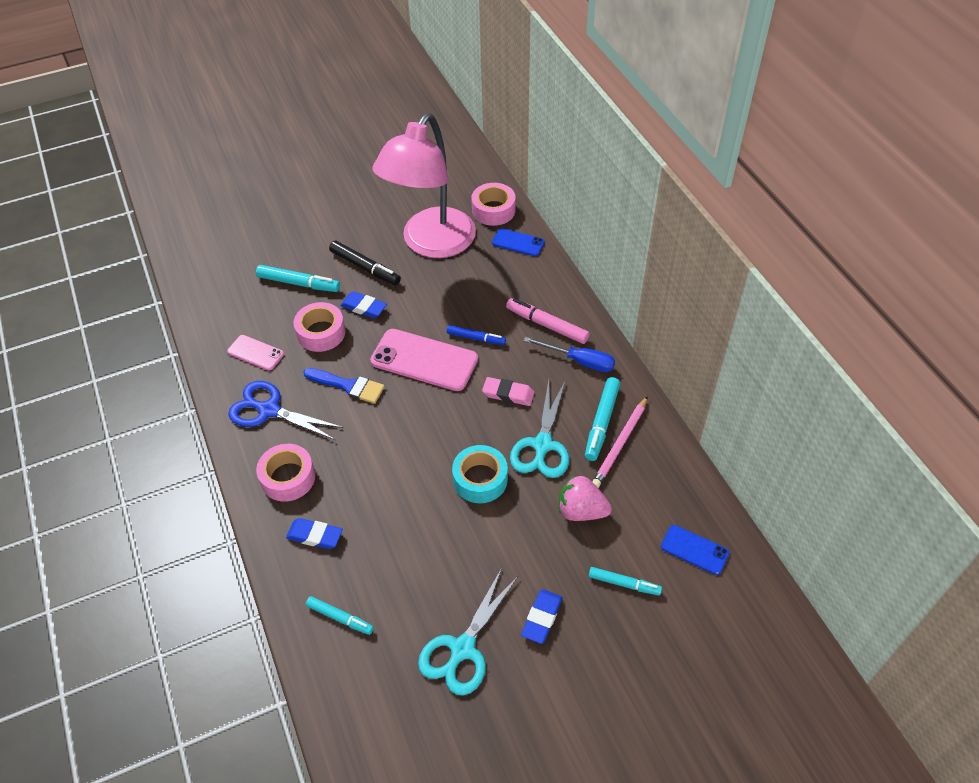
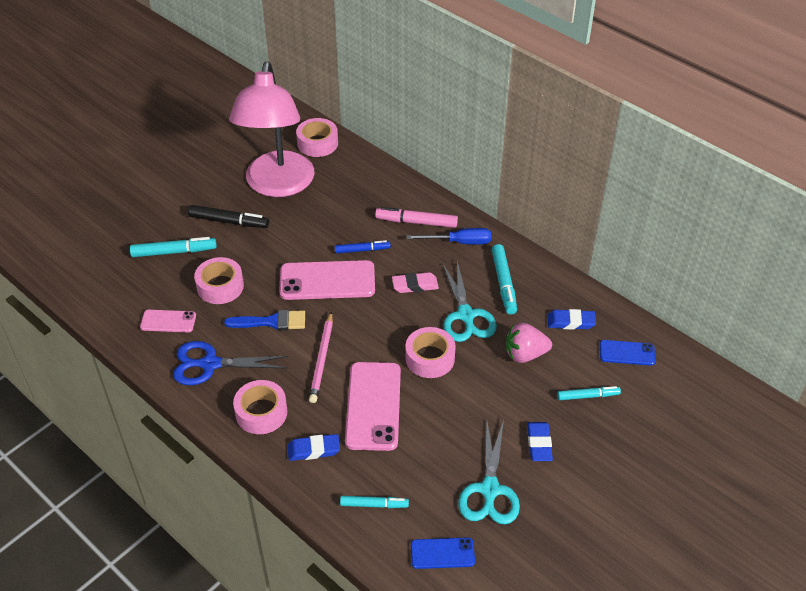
camera: 25 degrees left, 5 degrees down
(364, 307) = (247, 254): blue eraser -> blue eraser (570, 322)
(396, 510) = (373, 406): none -> pink phone
(480, 479) = (430, 358): turquoise tape -> pink tape
(518, 242) = (354, 164): blue phone -> blue phone (442, 553)
(620, 444) = (527, 295): pink pencil -> pink pencil (322, 359)

